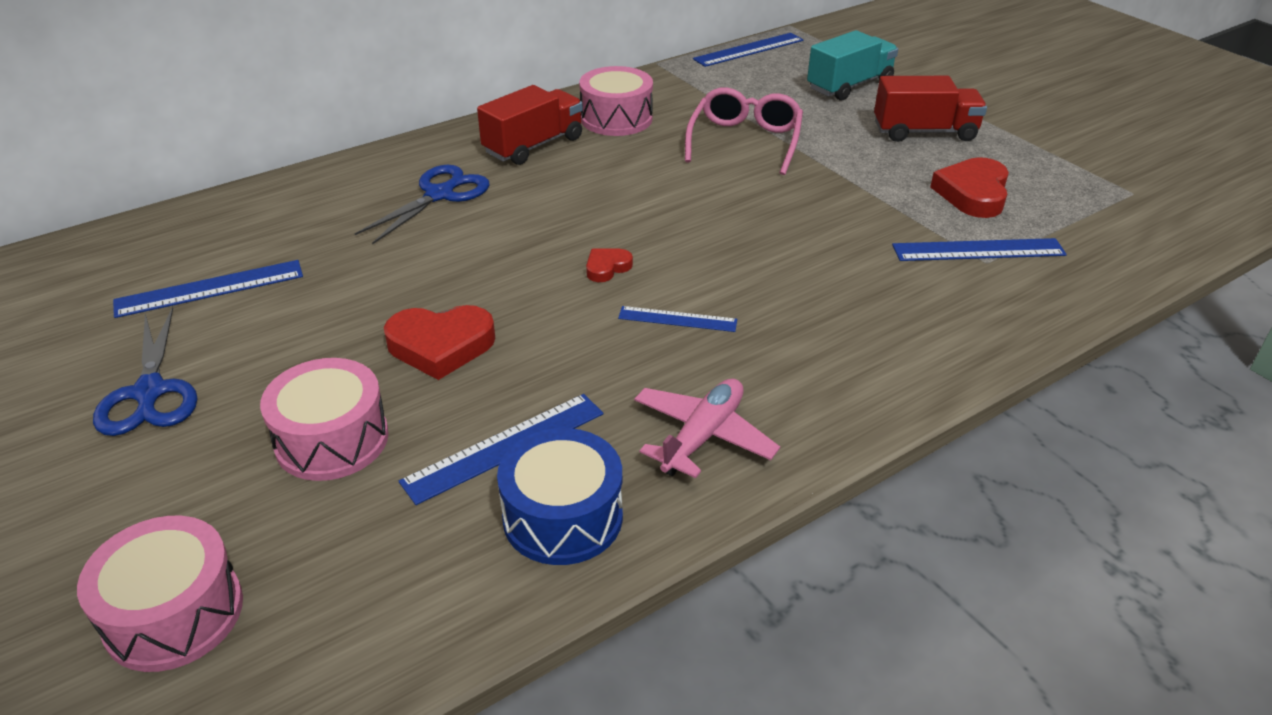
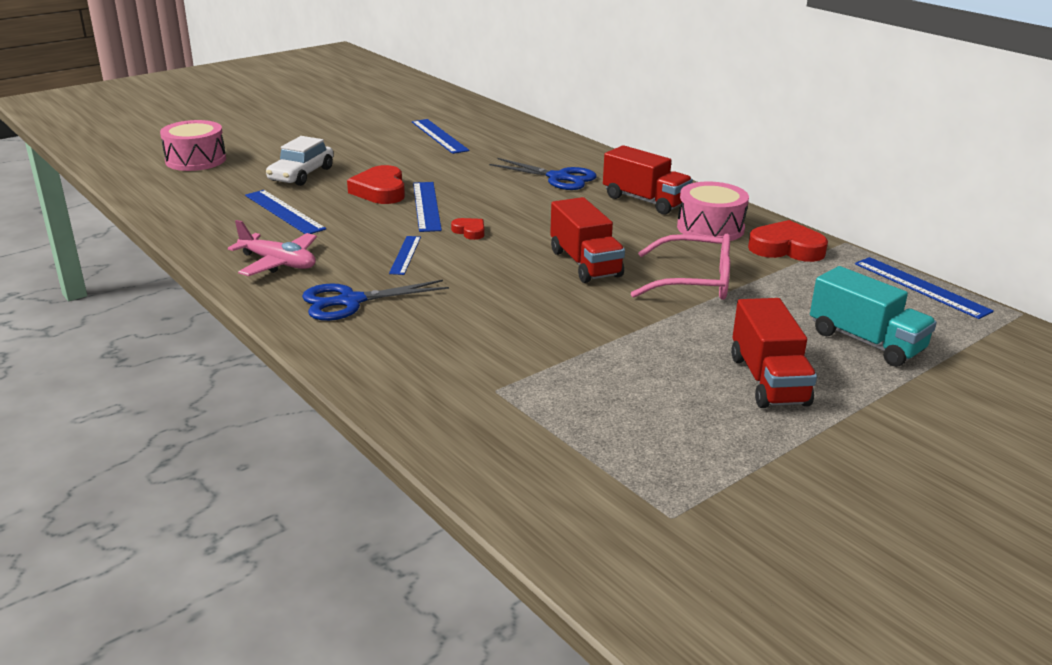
camera: 85 degrees right, 10 degrees down
(149, 392) = (348, 137): blue scissors -> blue scissors (351, 301)
(332, 439) = (301, 174): pink drum -> white car
(563, 517) = (223, 228): blue drum -> none
(704, 195) = (585, 263): none -> red truck
(973, 193) = (631, 397): red heart -> red heart (786, 248)
(978, 250) = (516, 387): blue ruler -> blue ruler (427, 206)

